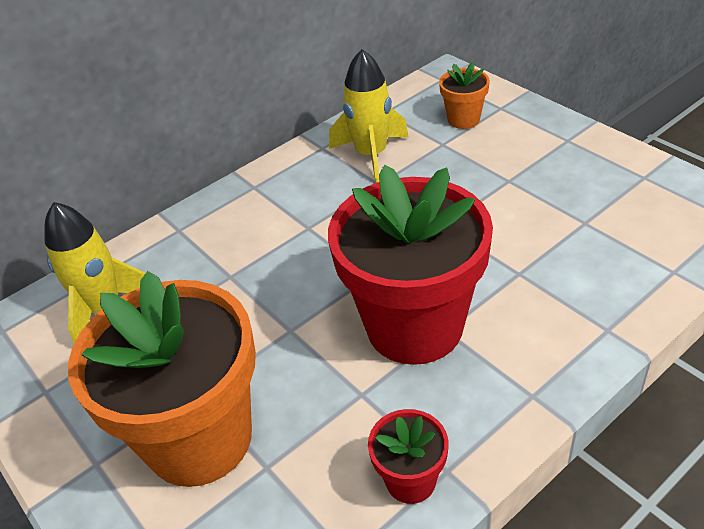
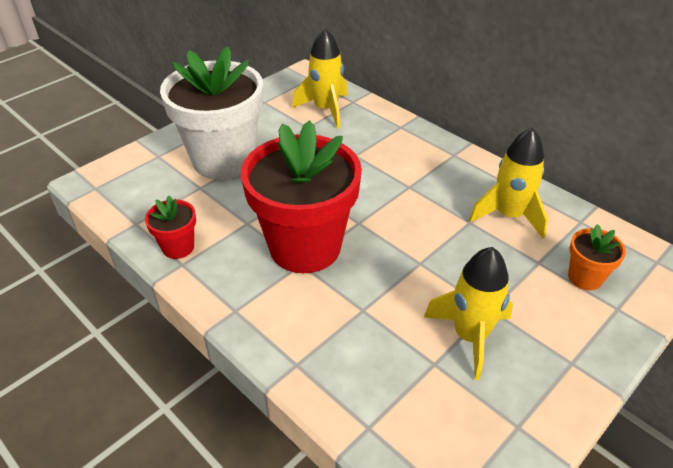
camera: 80 degrees right, 0 degrees up
(199, 438) = (223, 160): orange flower pot -> white flower pot
(546, 196) = (470, 336): none -> yellow rocket

